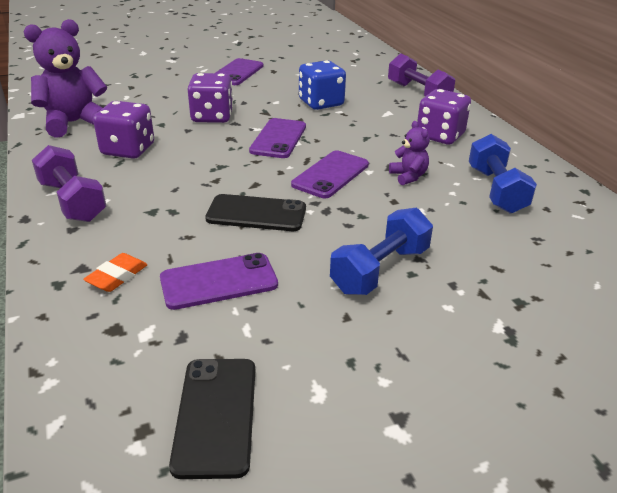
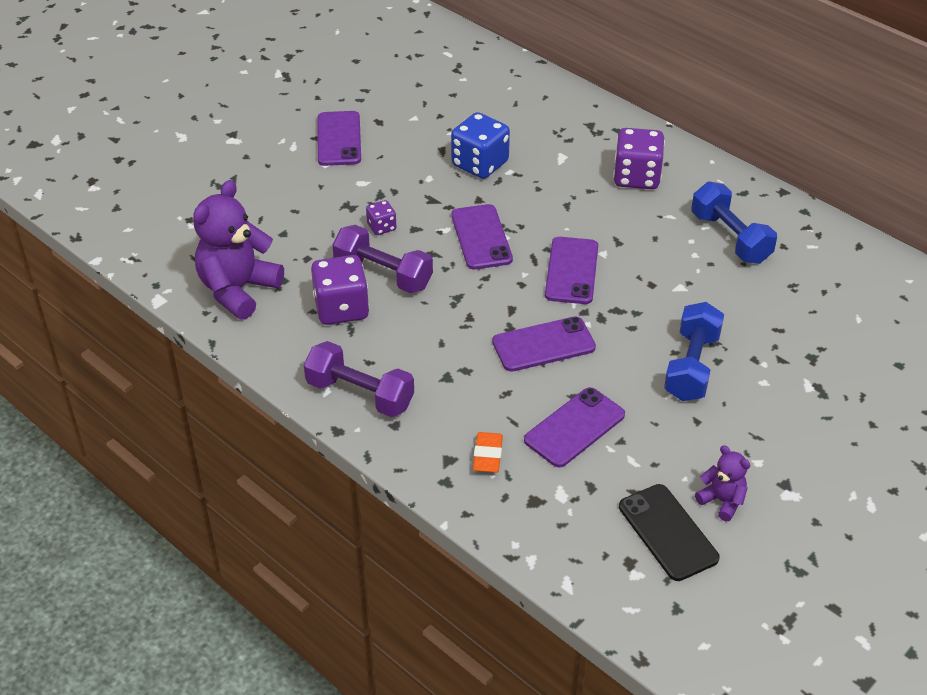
camera: 25 degrees left, 10 degrees up
(212, 117) = (381, 227): purple dice -> purple dice, size x0.52
(256, 214) = (543, 345): black phone -> purple phone
(408, 176) = (644, 247): purple teddy bear -> purple teddy bear (722, 501)
(418, 93) = (571, 111): purple dumbbell -> purple dumbbell (383, 274)

